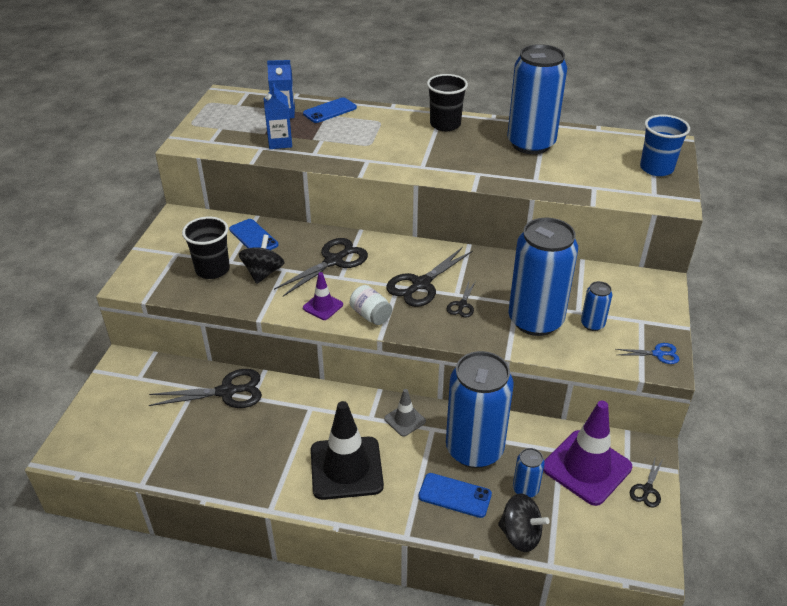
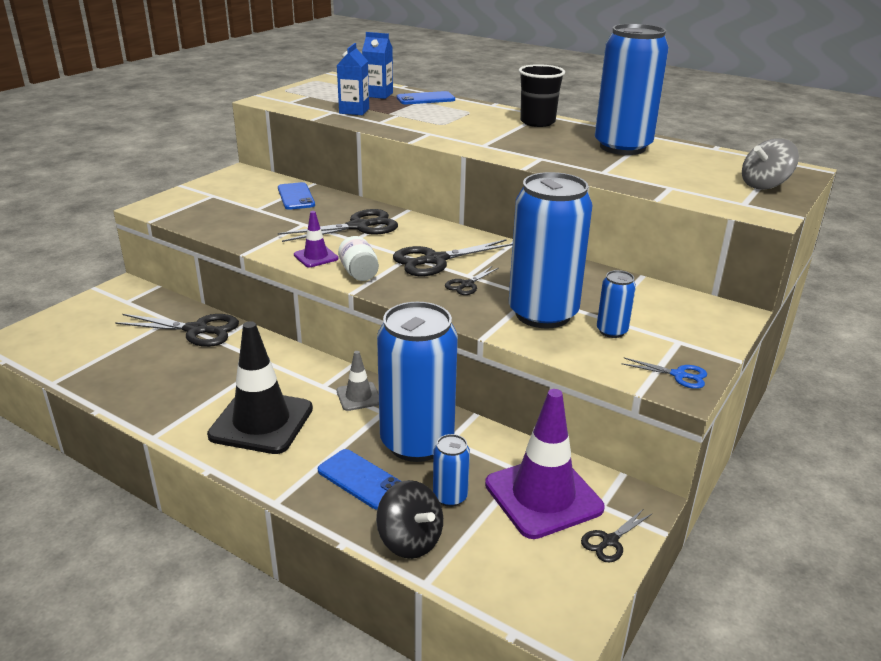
camera: 20 degrees right, 10 degrees down
(212, 270) = (235, 211): black cup -> none
(263, 273) = (280, 222): black spinning top -> none
(656, 168) = (764, 185): blue cup -> grey spinning top

